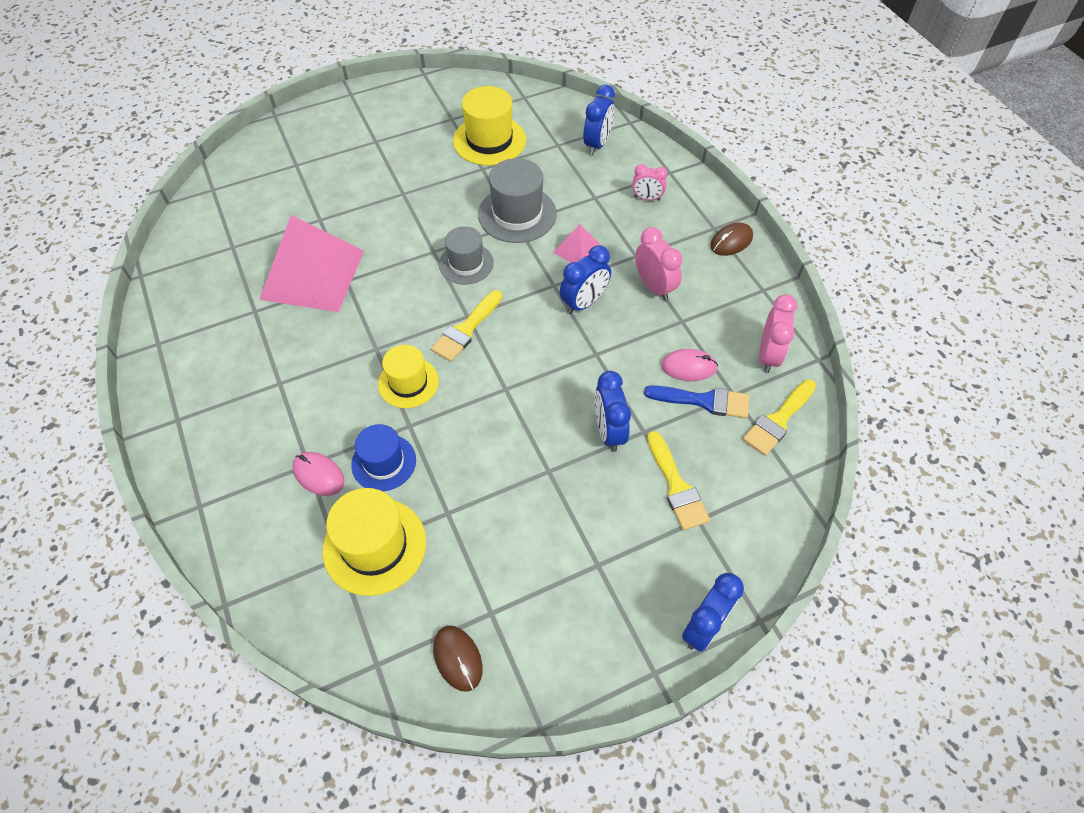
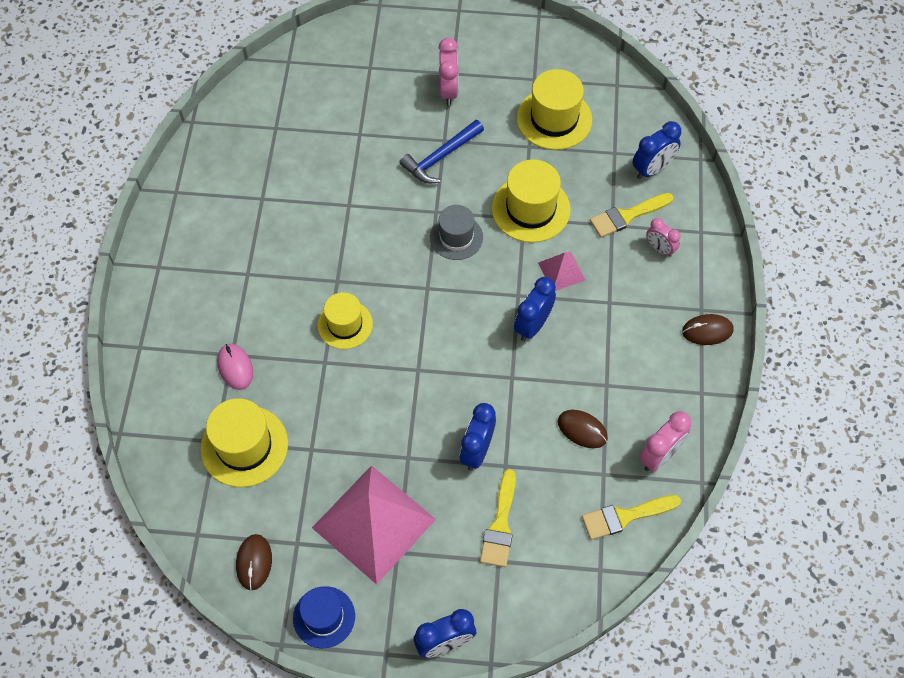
camera: 30 degrees right, 5 degrees up
(312, 274) = (325, 186): pink pyramid -> pink pyramid (373, 523)
(384, 462) = (288, 383): blue hat -> blue hat (324, 617)
(409, 207) = (440, 157): none -> blue hammer
(466, 329) = (419, 300): yellow brush -> yellow brush (627, 216)
(517, 214) = (530, 209): grey hat -> yellow hat
(584, 303) = (533, 325): blue clock -> blue clock turned 135 degrees clockwise
(654, 287) = (604, 340): pink clock -> pink clock (448, 91)
(688, 367) = (582, 430): pink mouse -> brown mouse
(704, 401) = (573, 466): blue brush -> none

